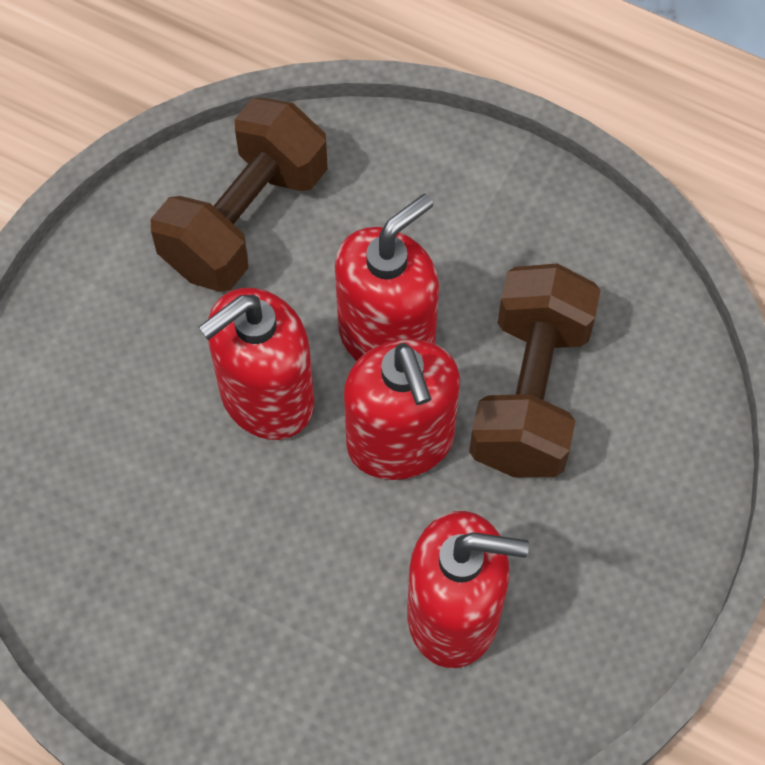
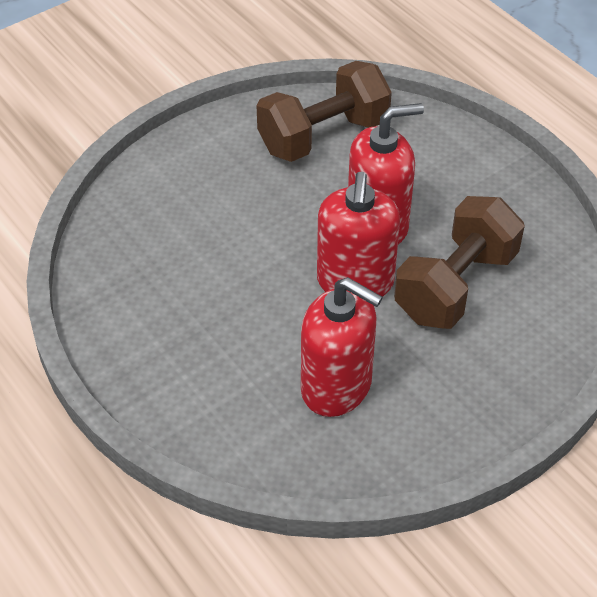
camera: 25 degrees right, 15 degrees down
(266, 397) = (283, 229): red soap dispenser -> none

